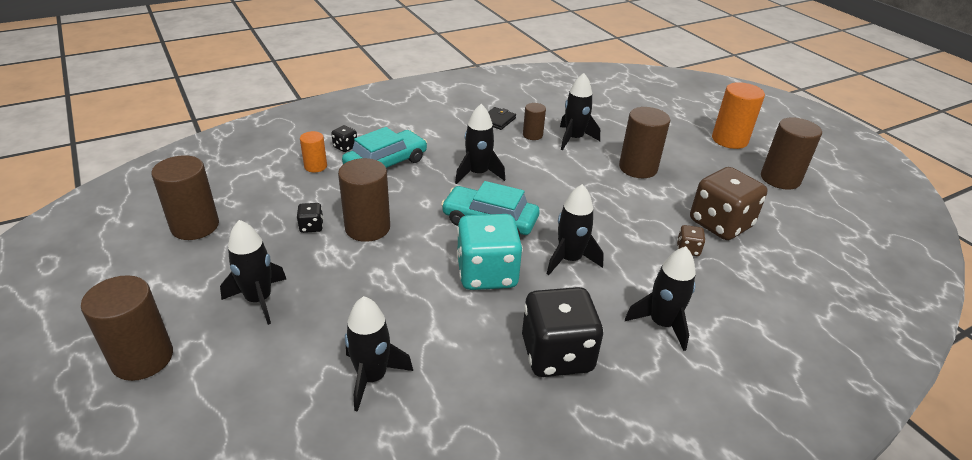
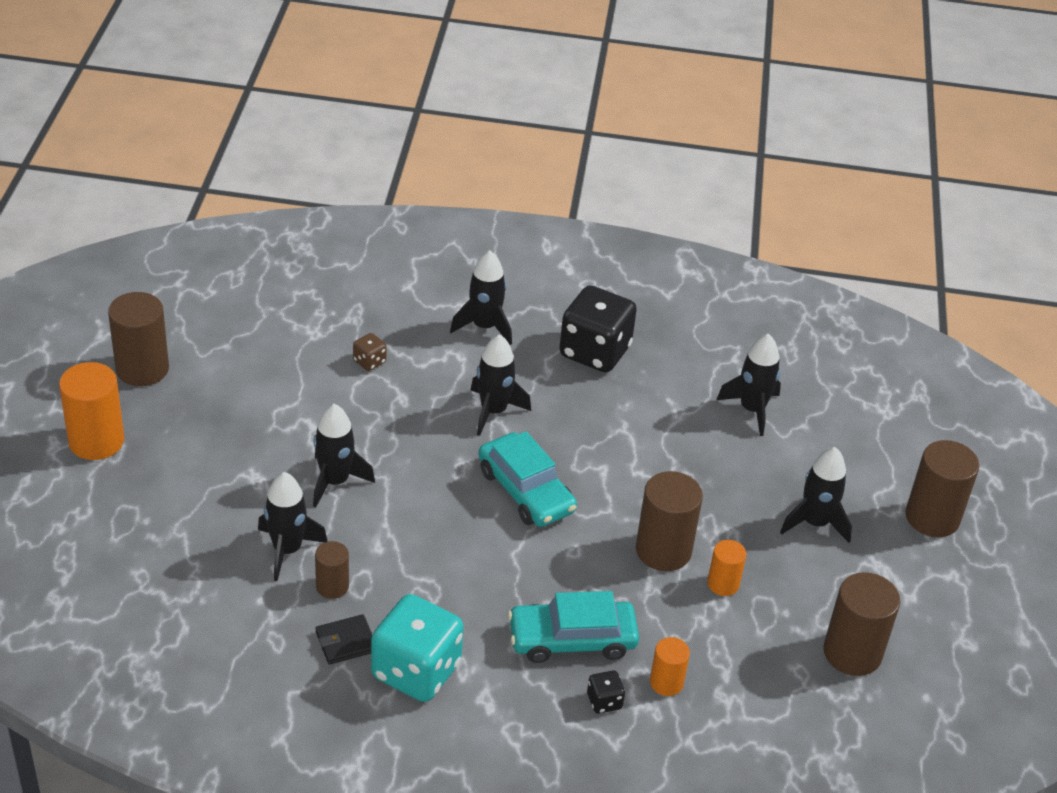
camera: 145 degrees left, 5 degrees up
(311, 227) = (723, 584): black dice -> orange cylinder
(478, 174) = (474, 560): black rocket -> black rocket (335, 481)
(487, 274) = (586, 439): turquoise dice -> turquoise dice (416, 671)
(638, 168) = (275, 466): brown cylinder -> none
(720, 224) = (297, 364): brown dice -> none

